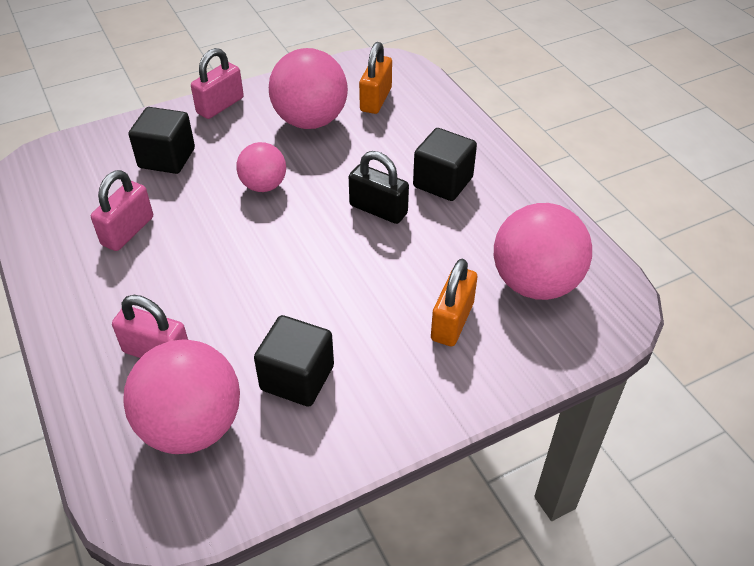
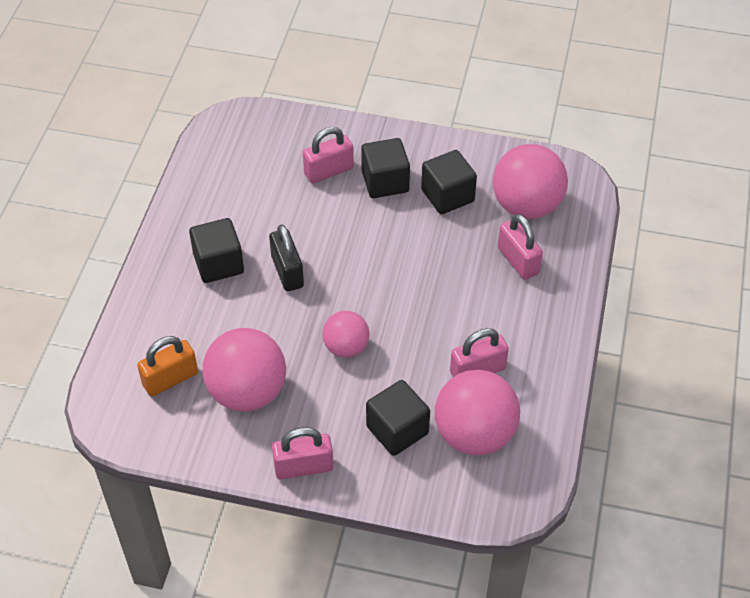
camera: 140 degrees left, 5 degrees up
(381, 349) = (385, 182): none -> black cube
(452, 321) = (329, 171): orange padlock -> pink padlock
(535, 283) = (254, 161): pink ball -> pink ball (474, 434)

